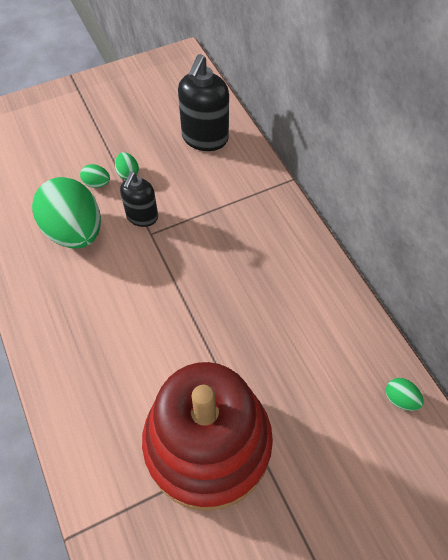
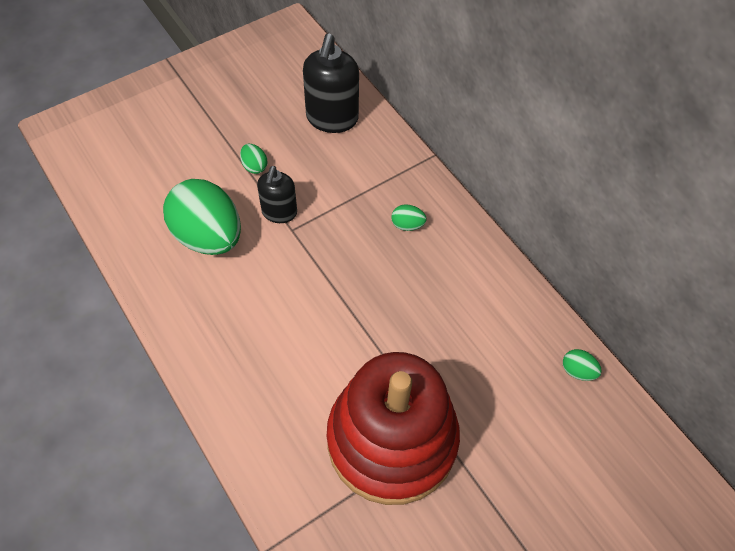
camera: 10 degrees left, 0 degrees up
(97, 183) = (222, 181): green egg -> green egg (407, 225)

